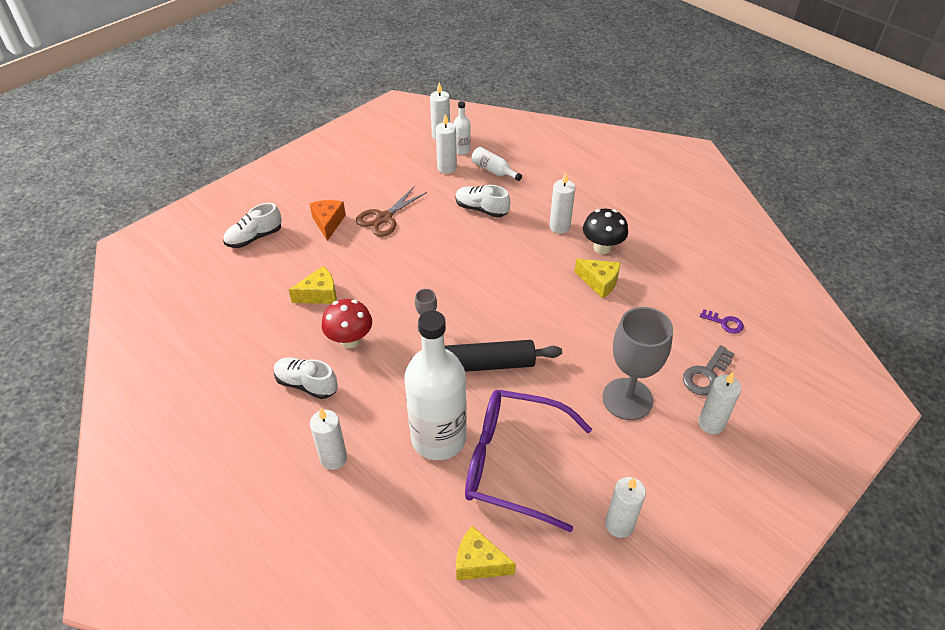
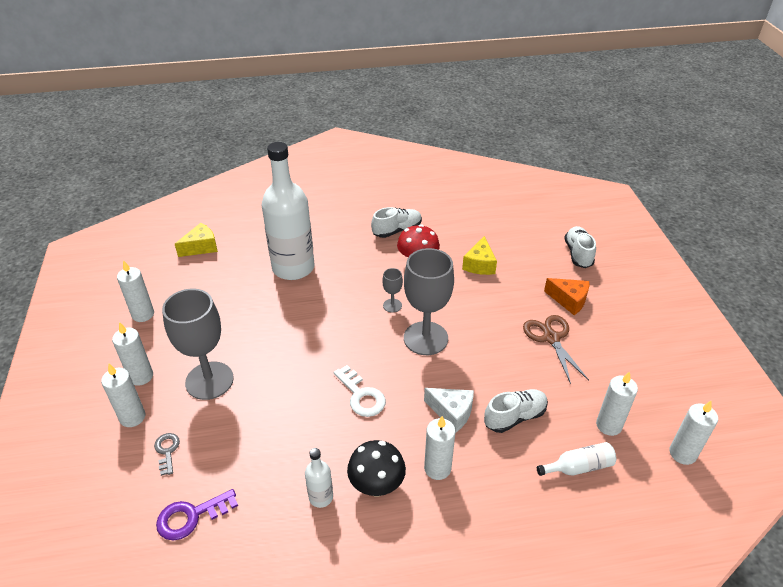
camera: 125 degrees right, 5 degrees down
(333, 458) = (329, 222): white candle -> white candle (141, 376)
(448, 286) = (425, 338): none -> grey goblet
(462, 150) = (639, 458): white bottle -> white bottle (321, 497)
(486, 364) = (325, 319): black rolling pin -> none
(508, 239) = (452, 412): none -> white cheese
(513, 463) = (237, 291): purple glasses -> none
(542, 293) = (361, 396): none -> white key
(599, 282) = (335, 448): yellow cheese -> none
(706, 375) = (167, 451): grey key -> grey key, size x0.65
(725, 323) = (191, 516): purple key -> purple key, size x1.53

